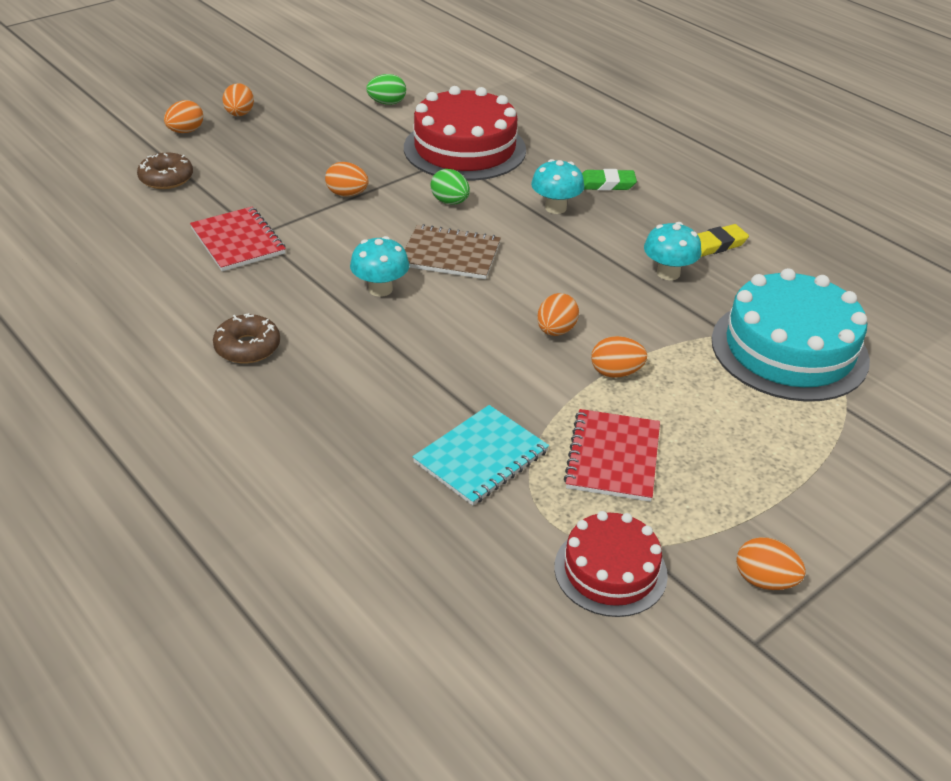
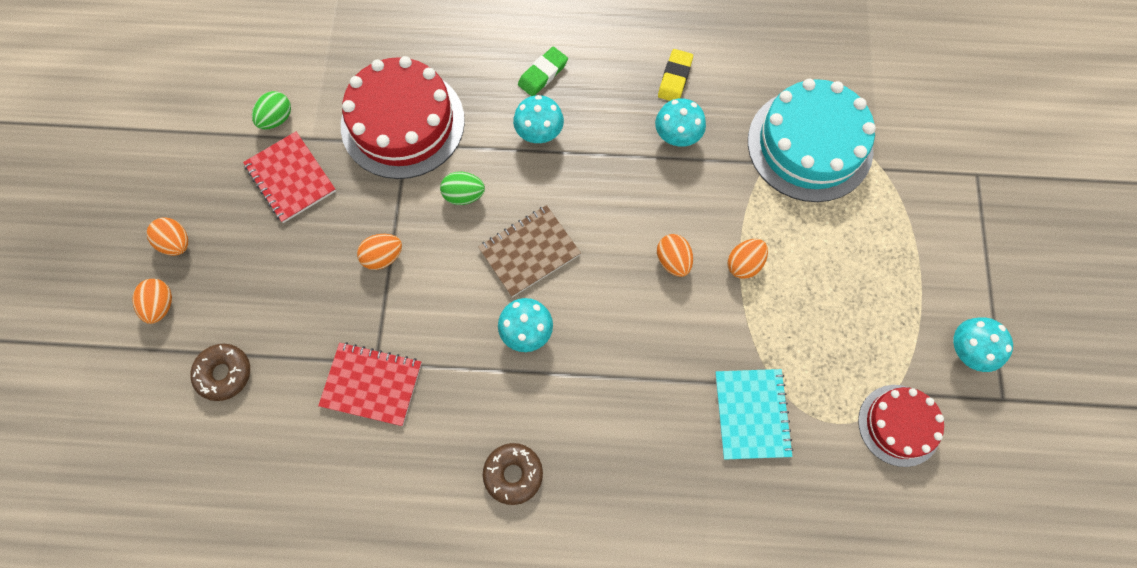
camera: 45 degrees left, 30 degrees up
(612, 457) = (815, 338): red notebook -> red notebook (290, 178)
(764, 580) = (968, 351): orange egg -> turquoise mushroom

